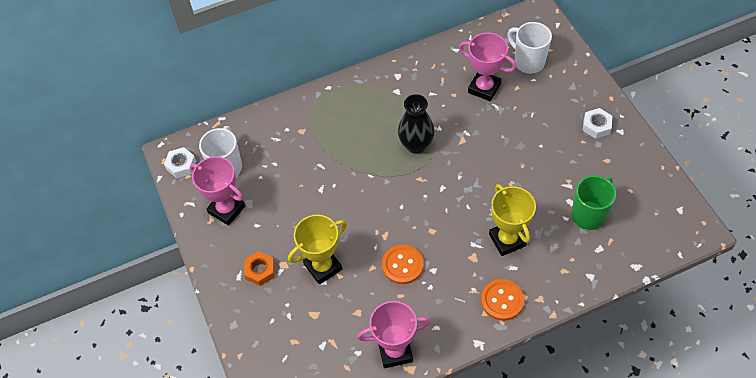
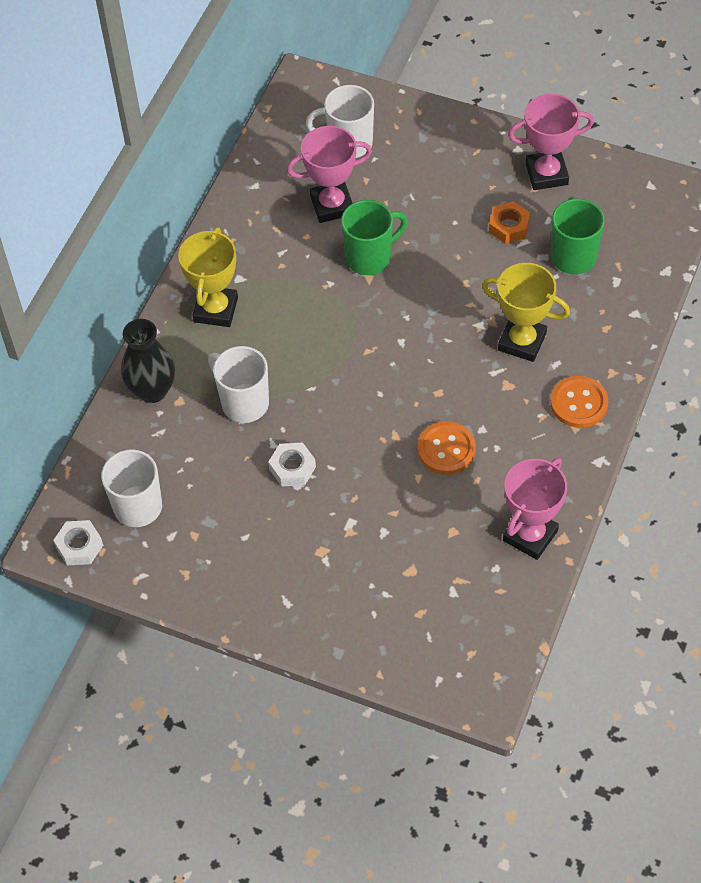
camera: 45 degrees left, 0 degrees up
(226, 209) = (191, 548): pink trophy -> pink trophy (546, 174)
(260, 271) = (304, 577): orange nut -> orange nut (509, 226)
(323, 267) = (366, 518): yellow trophy -> yellow trophy (216, 310)
(330, 156) = (243, 403): none -> white mug
(416, 145) = (325, 319): black vase -> black vase (152, 390)
(474, 130) = (370, 257): none -> green mug
(596, 126) = (489, 161): white nut -> white nut (292, 468)

